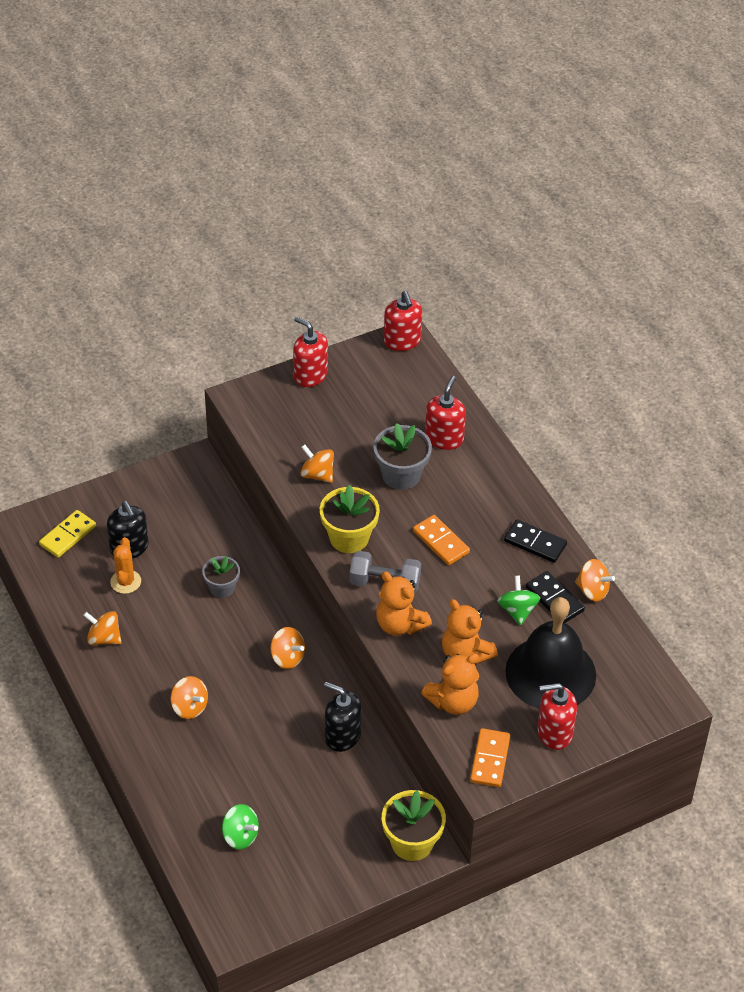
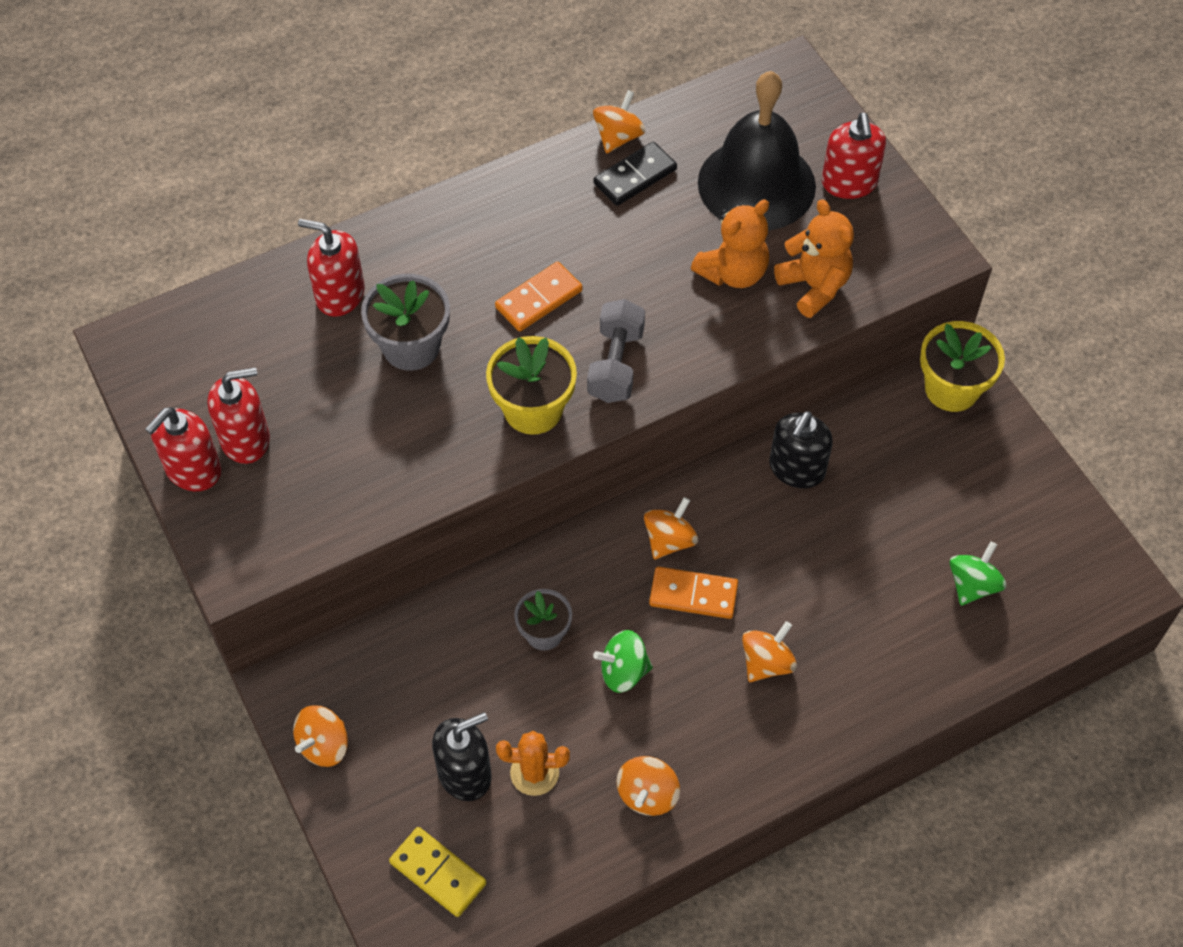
camera: 90 degrees left, 10 degrees up
(317, 474) = (407, 453): orange spinning top -> orange spinning top (324, 745)
(400, 624) = (689, 346): orange teddy bear -> none
(402, 341) = (130, 348): red soap dispenser -> red soap dispenser (245, 439)
(490, 759) = (900, 249): orange domino -> orange domino (693, 594)
(517, 610) = (656, 216): green spinning top -> green spinning top (623, 671)
(535, 543) = (539, 194): black domino -> none

